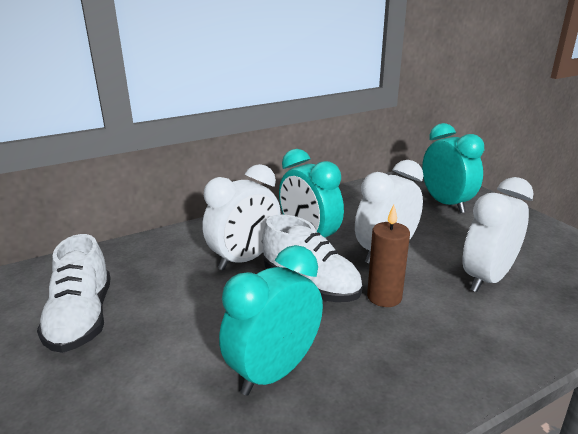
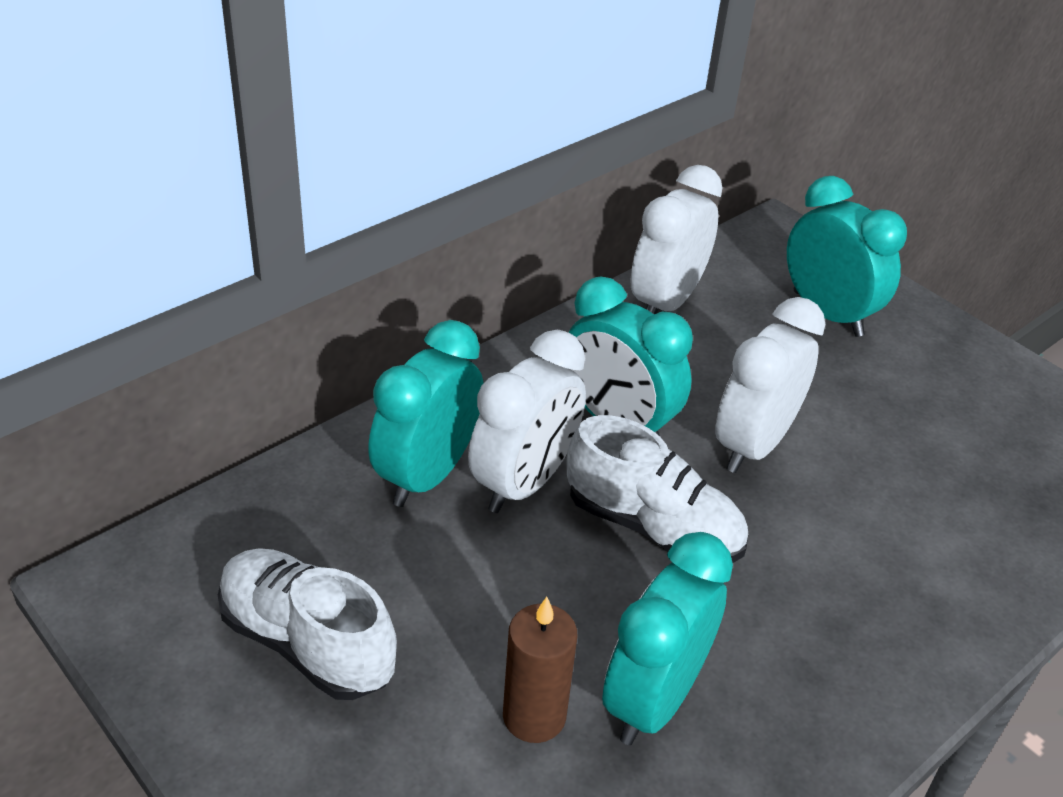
camera: 15 degrees left, 15 degrees up
(82, 318) = (306, 642): white shoe -> white shoe turned 150 degrees clockwise
(193, 252) = (427, 475): none -> turquoise clock
(384, 297) = (774, 540): brown candle -> brown candle (534, 716)
(487, 278) = (919, 483): white clock -> white clock (665, 302)

